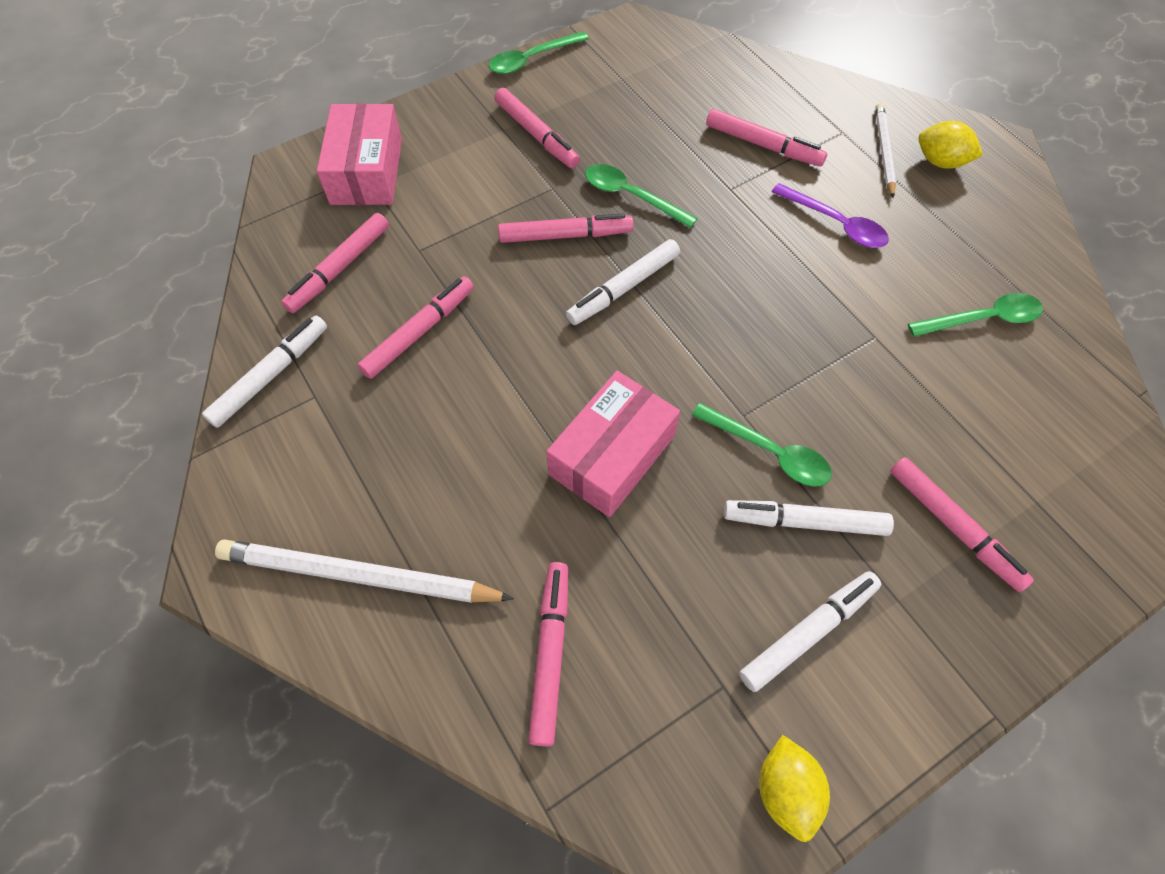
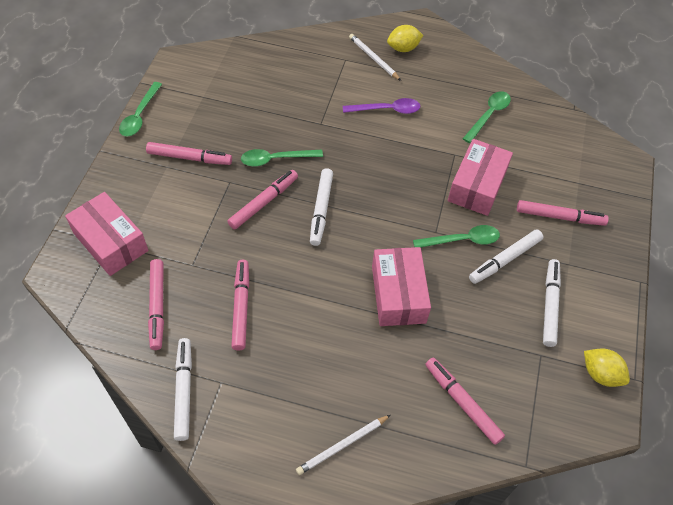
camera: 45 degrees left, 5 degrees down
(359, 576) = (342, 445): white pencil -> white pencil, size x0.57
(763, 145) = (314, 90): pink marker -> none
(865, 398) = (477, 186): none -> pink box

